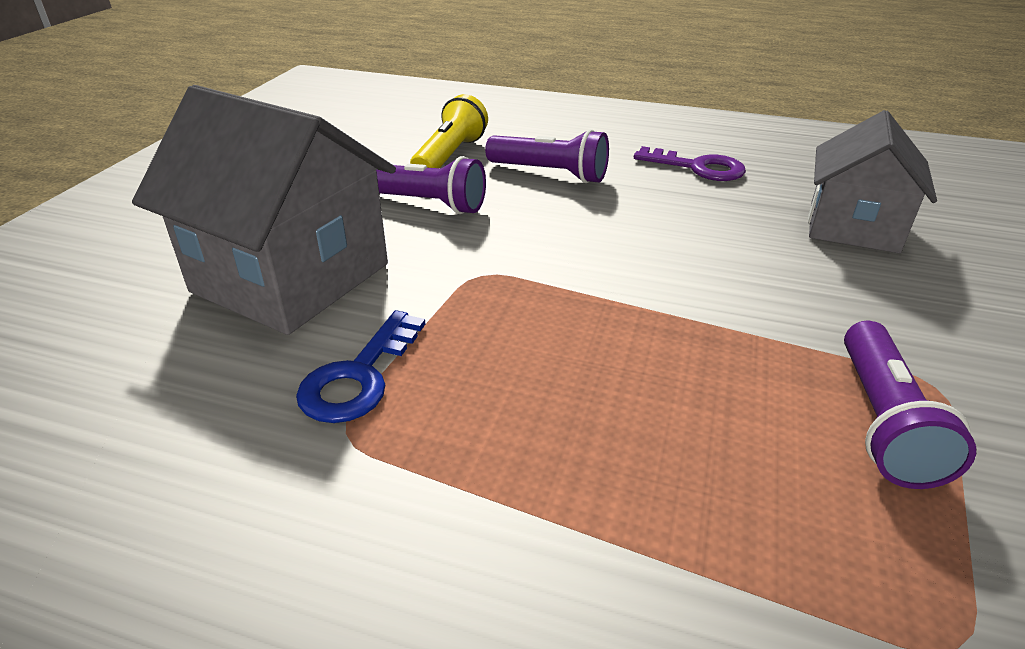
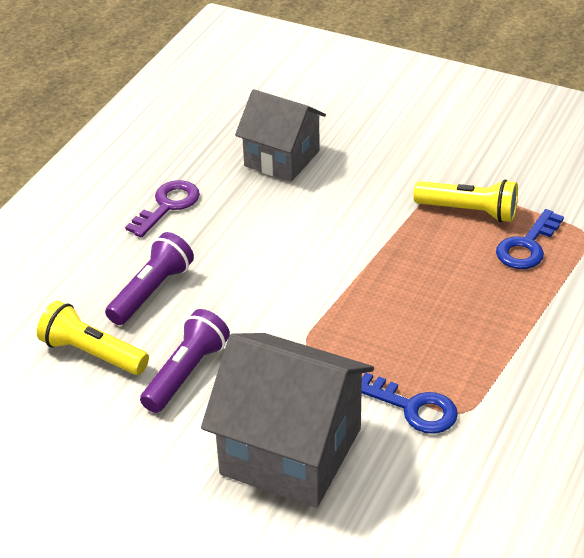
camera: 80 degrees left, 5 degrees up
(291, 278) = (291, 451): grey house -> grey house turned 75 degrees clockwise
(835, 517) = (527, 246): none -> blue key
(882, 421) = (469, 211): purple flashlight -> yellow flashlight

